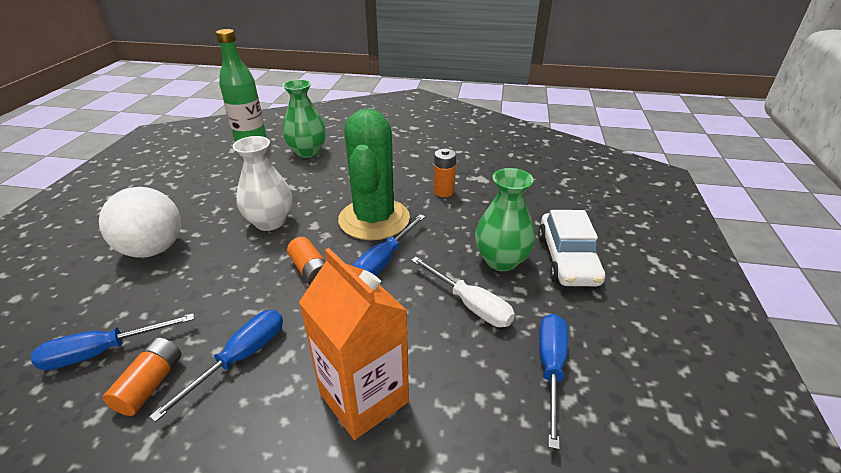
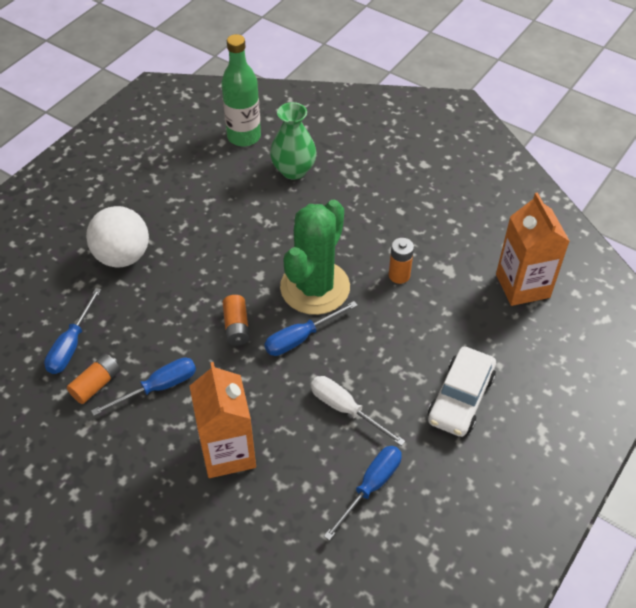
camera: 25 degrees right, 15 degrees up
(103, 351) = (71, 345): blue screwdriver -> blue screwdriver turned 75 degrees counterclockwise
(270, 222) = (224, 258): white vase -> none
(470, 304) = (345, 409): white screwdriver -> white screwdriver turned 150 degrees clockwise
(501, 260) = (400, 377): green vase -> none
(545, 173) = (522, 286): none -> orange carton

